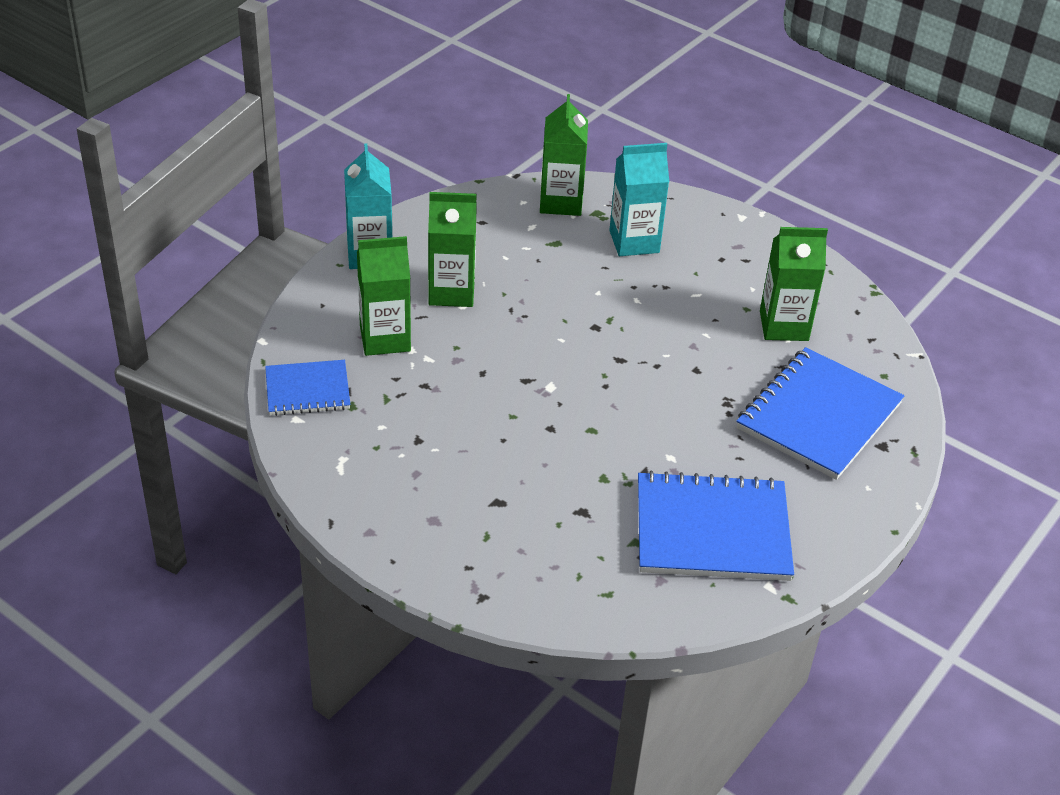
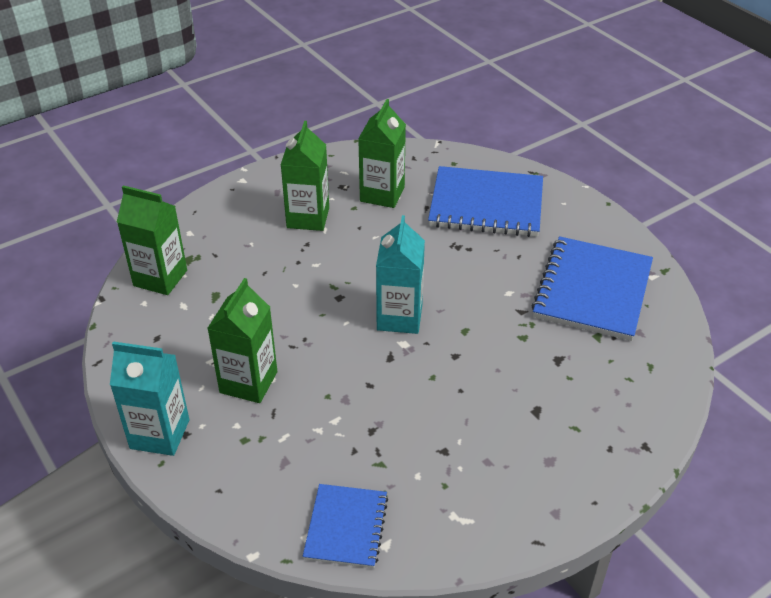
camera: 70 degrees left, 0 degrees up
(385, 338) = (294, 447): green carton -> green carton (308, 218)
(634, 242) = (240, 247): turquoise carton -> turquoise carton (399, 317)
(818, 416) = (486, 205): blue notebook -> blue notebook turned 45 degrees counterclockwise

